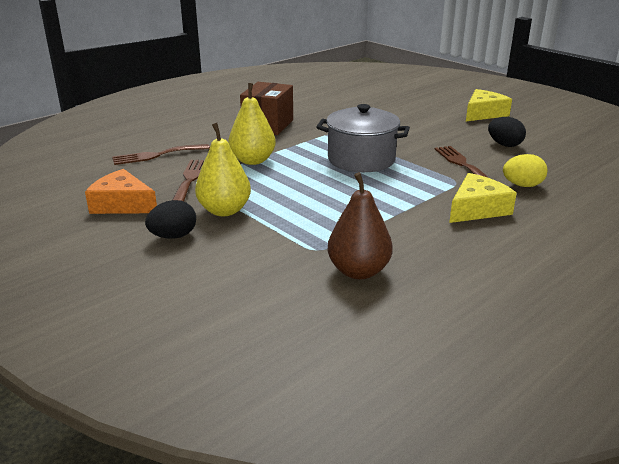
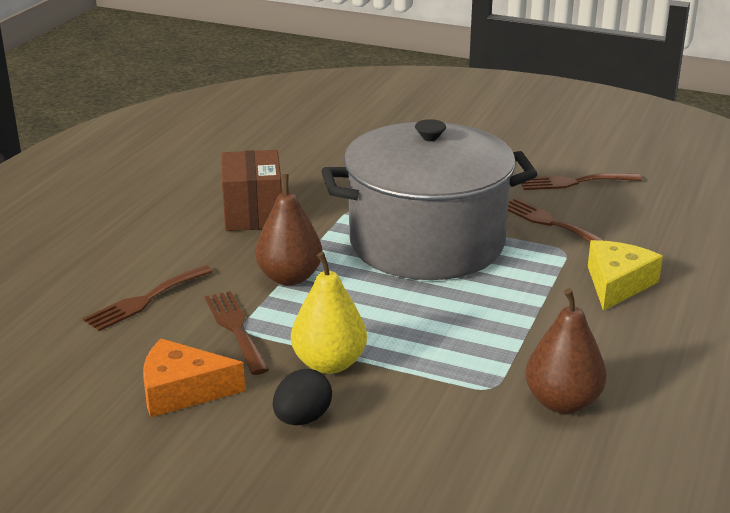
camera: 25 degrees left, 0 degrees up
(253, 160) = (289, 277): yellow pear -> brown pear
(361, 159) = (426, 243): grey pot -> grey pot, size x1.67
(483, 113) = (512, 137): yellow cheese -> none
(504, 145) = (574, 182): black egg -> brown fork
(522, 185) = (638, 238): yellow egg -> none

